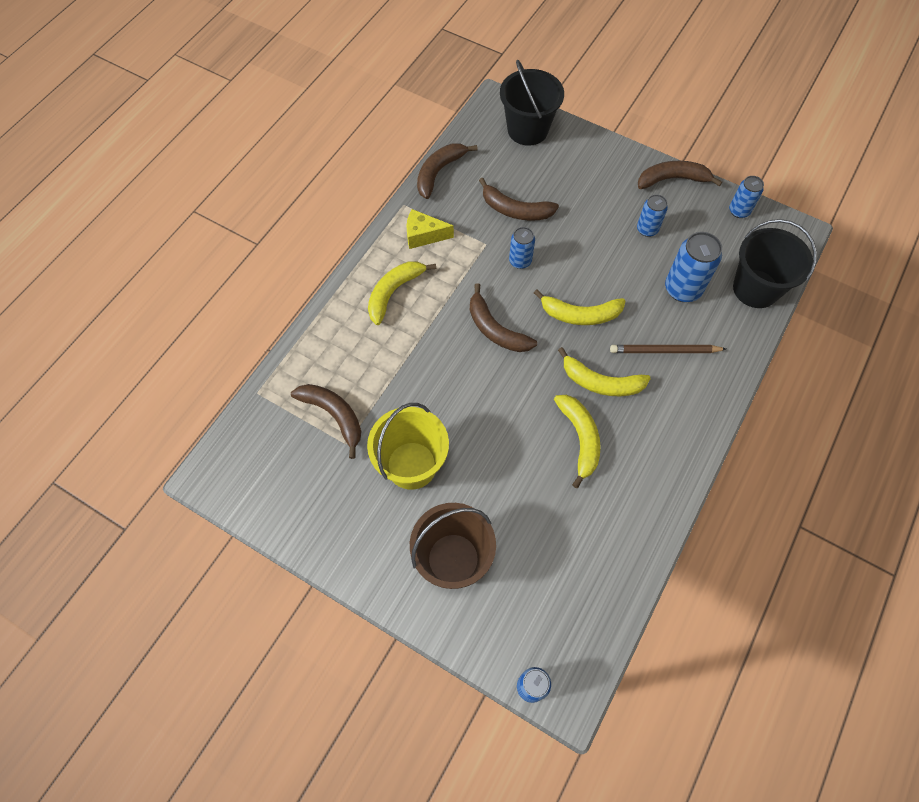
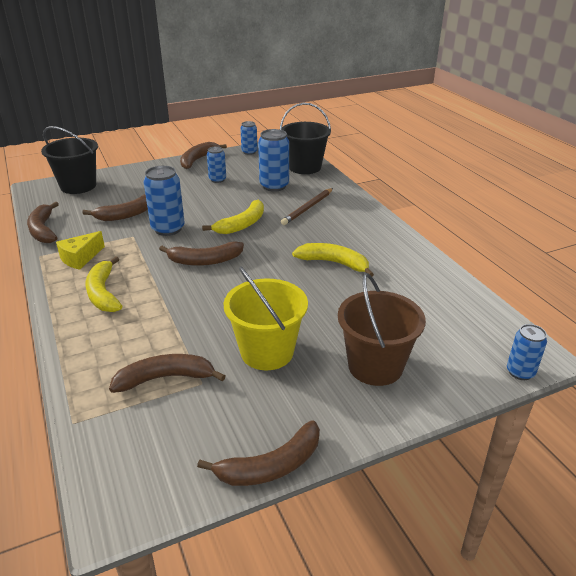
camera: 55 degrees left, 30 degrees down
(300, 546) = (271, 466): none -> brown banana
(520, 261) = (168, 229): blue can -> blue can, size x1.65
(601, 382) = (301, 238): yellow banana -> none

